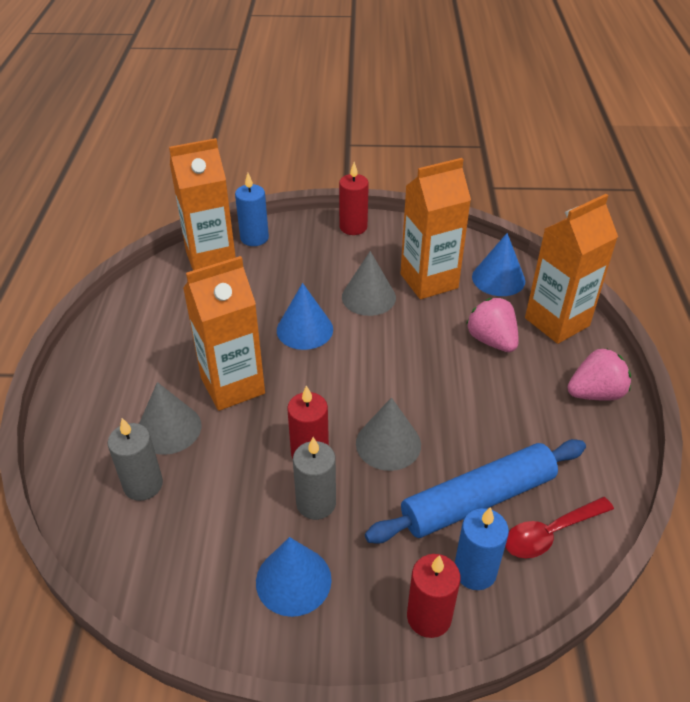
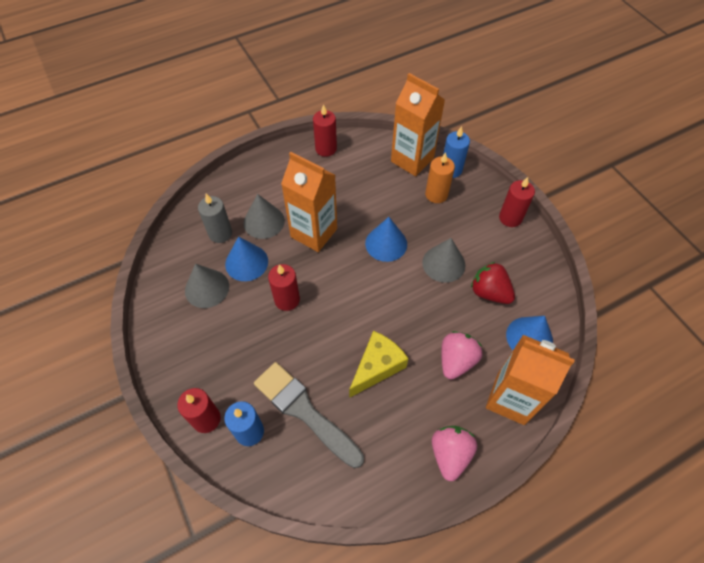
camera: 60 degrees right, 15 degrees up
(116, 321) = (326, 149): none -> red candle
(276, 263) = (436, 194): none -> orange candle
(293, 580) = (197, 337): blue cone -> blue cone (246, 262)
(316, 503) = (253, 322): grey candle -> none
(388, 444) = (319, 338): grey cone -> grey cone (207, 288)
(429, 281) = (489, 292): orange carton -> red strawberry
(459, 407) = (377, 367): none -> yellow cheese
(478, 500) = (304, 411): blue rolling pin -> grey brush
(550, 533) = (301, 467): red spoon -> none
(595, 393) = (450, 454): pink strawberry -> pink strawberry turned 120 degrees counterclockwise

